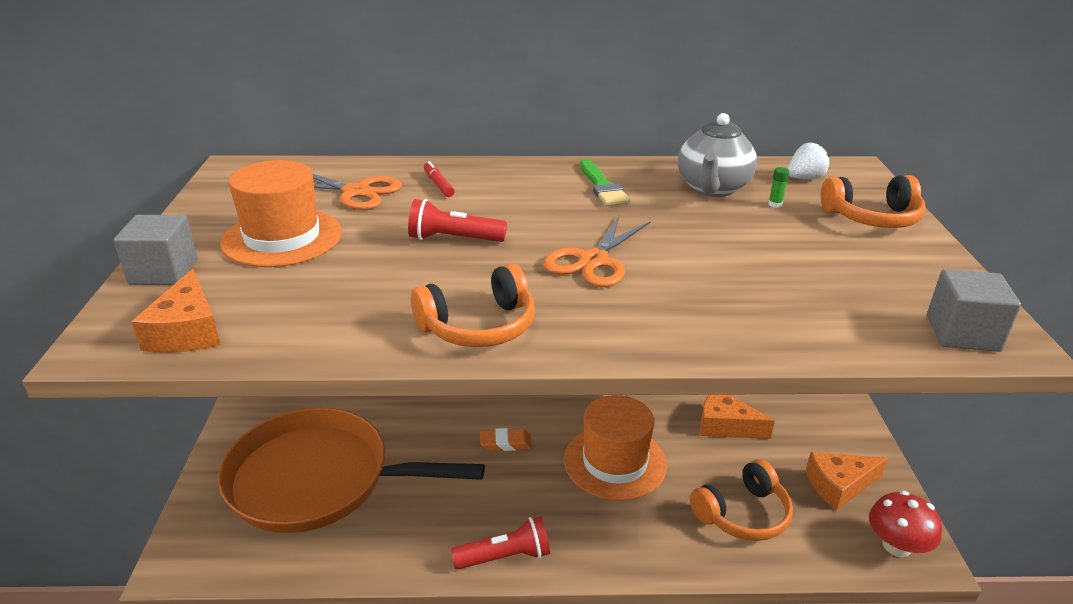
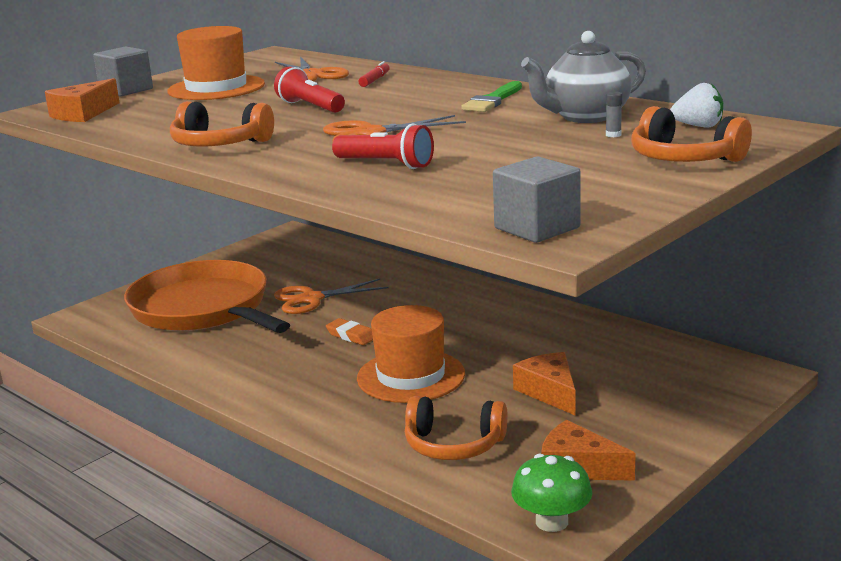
camera: 45 degrees right, 10 degrees down
(410, 418) = (311, 299): none -> orange scissors
(505, 556) = (244, 390): red flashlight -> red flashlight (386, 164)
(775, 204) = (613, 135): green glue stick -> grey glue stick
(896, 546) = (551, 522): red mushroom -> green mushroom

